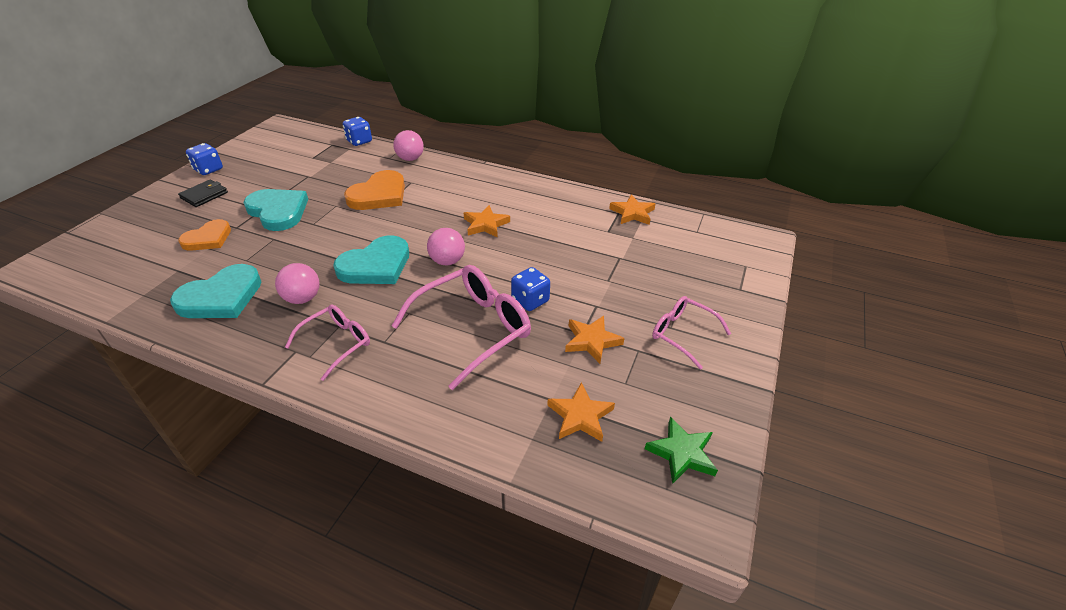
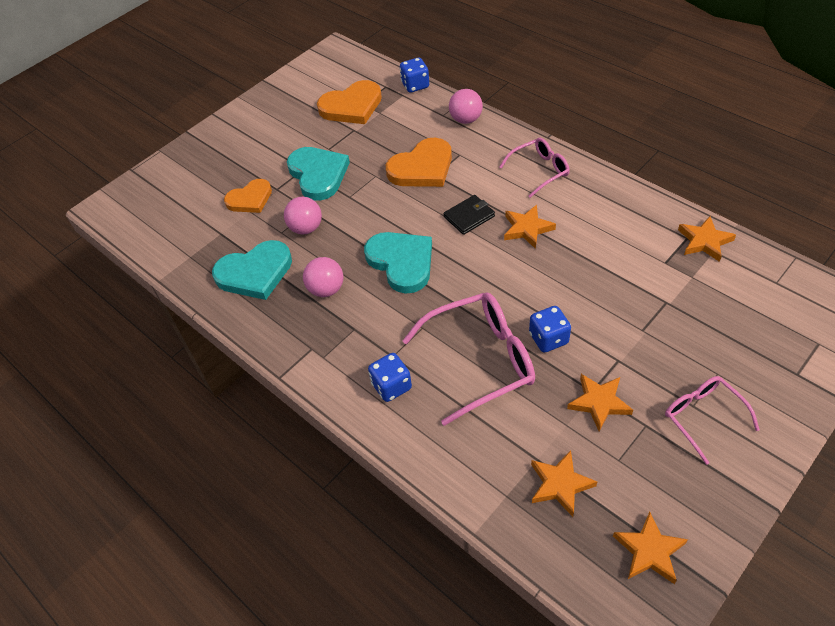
camera: 25 degrees right, 10 degrees up
(204, 195) = (251, 142): black wallet -> black wallet (469, 216)
(208, 170) = (259, 107): blue dice -> blue dice (391, 386)
(302, 160) = (352, 106): none -> orange heart
(336, 344) = (348, 349): pink glasses -> pink glasses (539, 171)
(376, 265) = (401, 262): turquoise heart -> turquoise heart turned 105 degrees counterclockwise
(447, 261) = (474, 271): pink ball -> pink ball (306, 228)
(682, 453) = (649, 551): green star -> orange star

